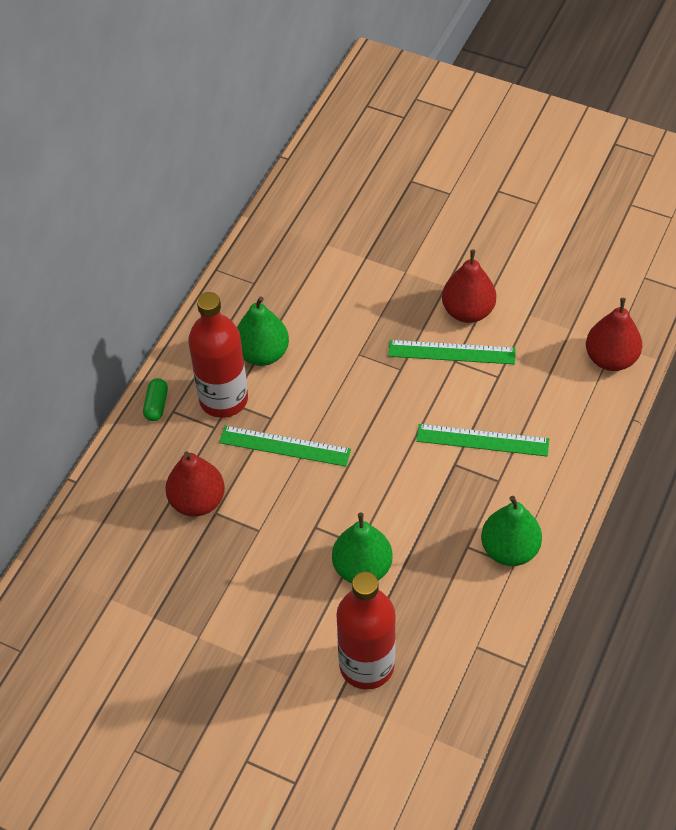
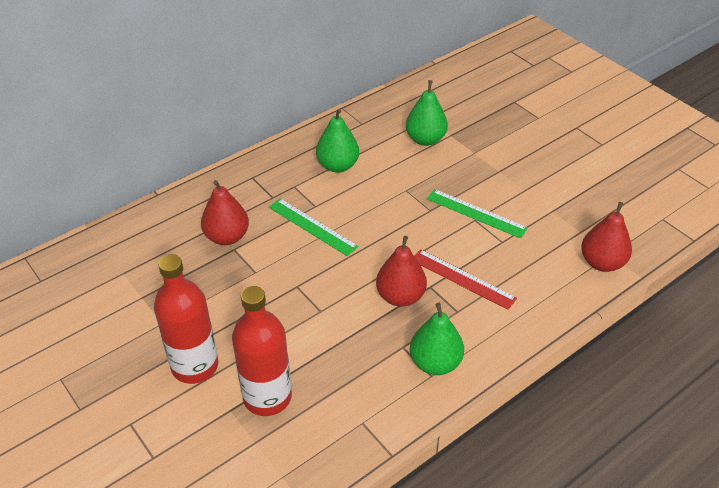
camera: 25 degrees right, 10 degrees down
(156, 405) = (244, 170): green capsule -> none
(223, 399) = (291, 183): red bottle -> red bottle (195, 366)
(362, 568) = (312, 327): green pear -> green pear (425, 139)
(468, 311) = (505, 192): red pear -> red pear (400, 296)
(482, 440) = (462, 279): green ruler -> red ruler

